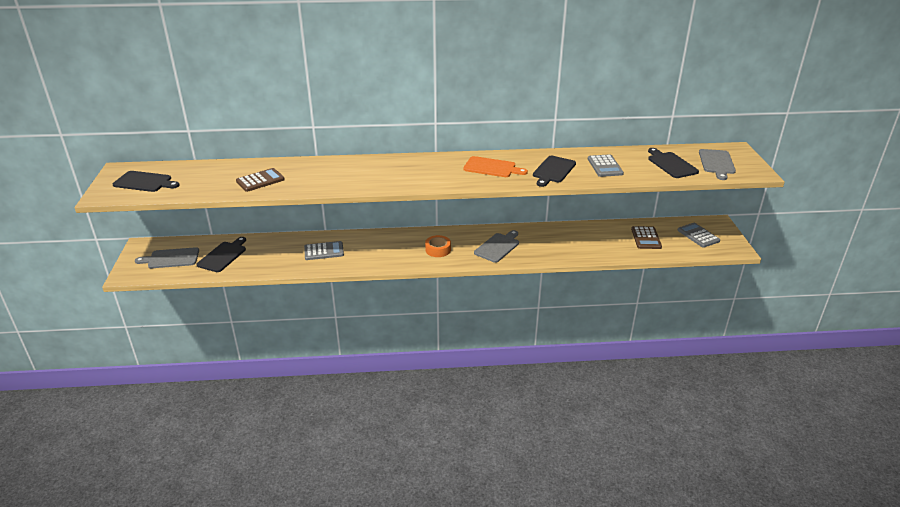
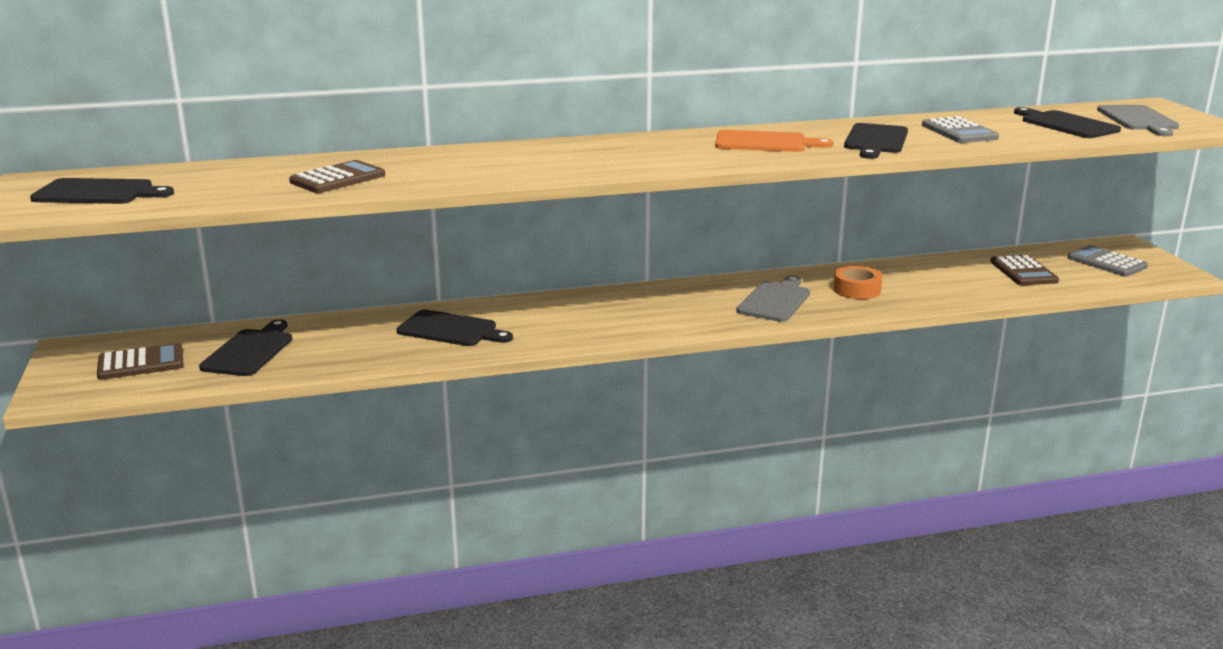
camera: 10 degrees left, 10 degrees down
(171, 258) = (141, 363): grey cutting board -> brown calculator
(324, 251) = (451, 330): grey calculator -> black cutting board
(438, 250) = (668, 312): orange tape -> orange tape (857, 290)

